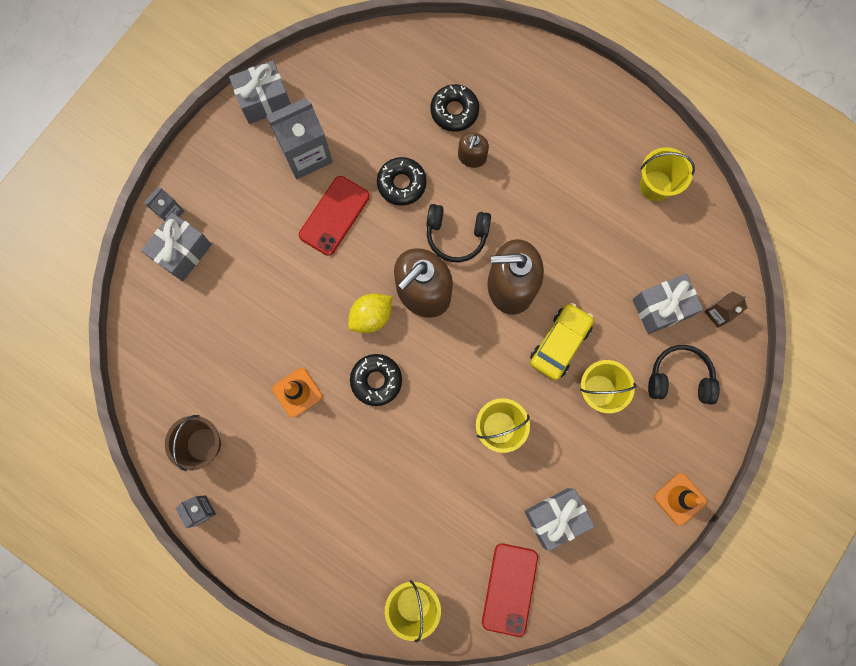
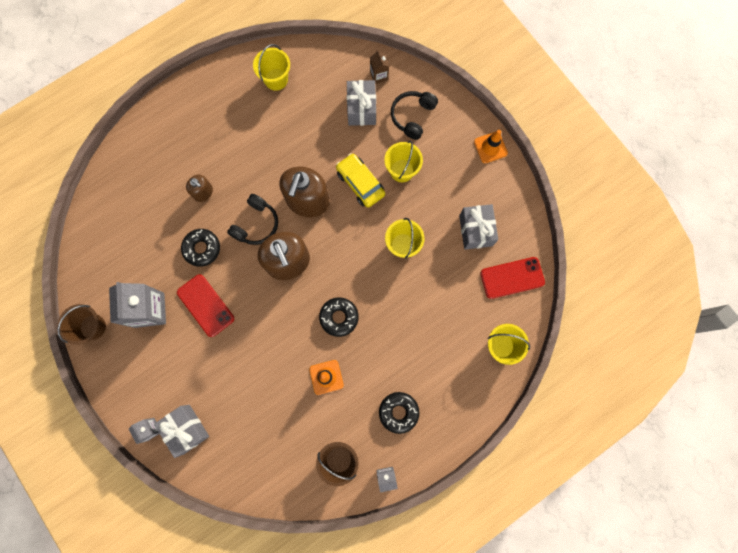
camera: 70 degrees left, 0 degrees up
(264, 100) = (93, 327): grey gift -> brown bucket
(371, 316) = (291, 305): yellow lemon -> none
(454, 111) = (163, 192): black donut -> black donut (398, 412)
(510, 589) = (512, 278): red phone -> red phone turned 45 degrees counterclockwise

